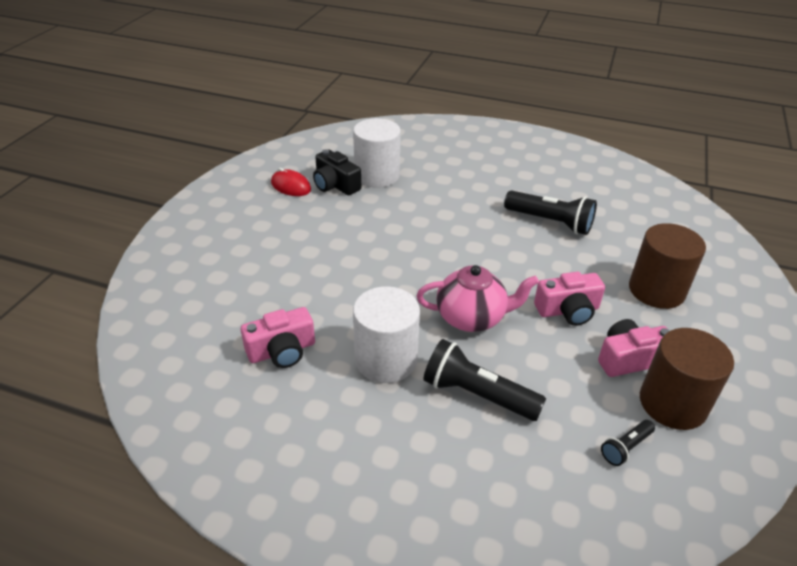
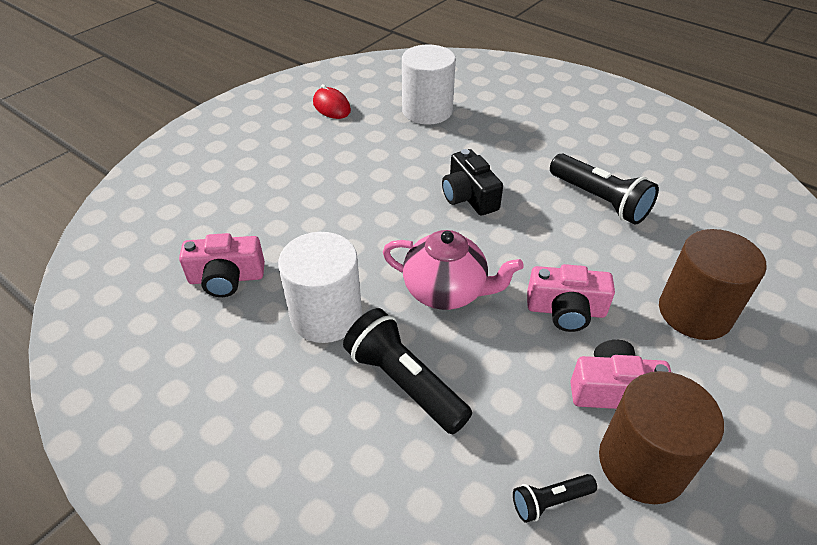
camera: 20 degrees right, 5 degrees up
(335, 185) = (378, 113): black camera -> black camera (469, 196)

